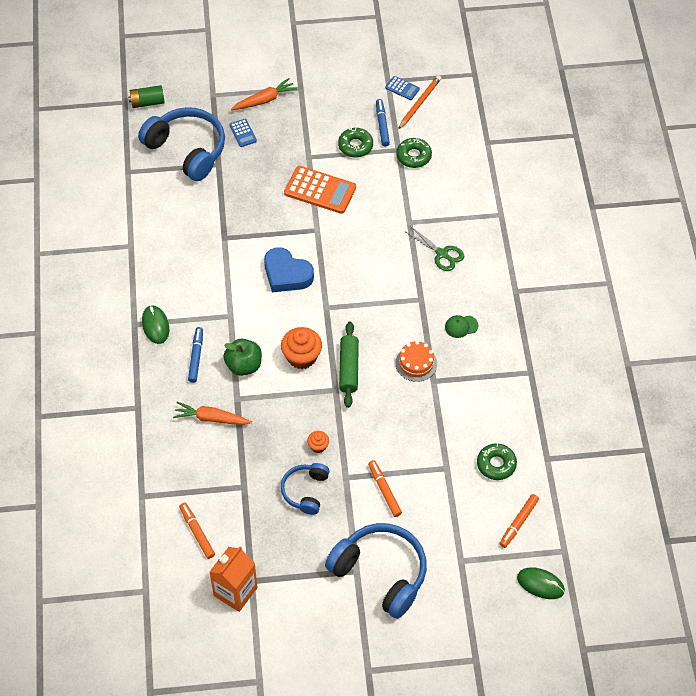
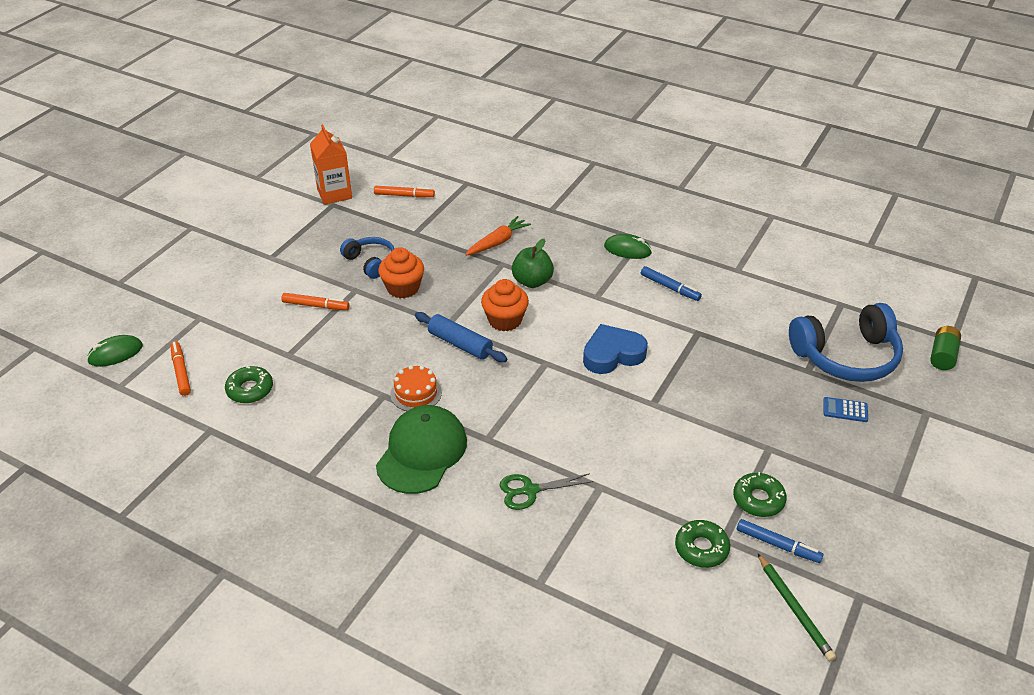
camera: 125 degrees right, 15 degrees down
(196, 357) = (570, 258): blue marker -> blue marker (670, 287)
(264, 100) = (892, 453): orange carrot -> none
(318, 446) = (403, 288): orange cupcake -> orange cupcake, size x1.93
(320, 190) = (709, 433): orange calculator -> none
(348, 368) = (460, 344): green rolling pin -> blue rolling pin
(380, 573) = (251, 268): blue headphones -> none
(402, 88) = (835, 605): blue calculator -> none
(419, 103) = (794, 609): orange pencil -> green pencil
(461, 326) = (422, 452): green cap -> green cap, size x2.43

